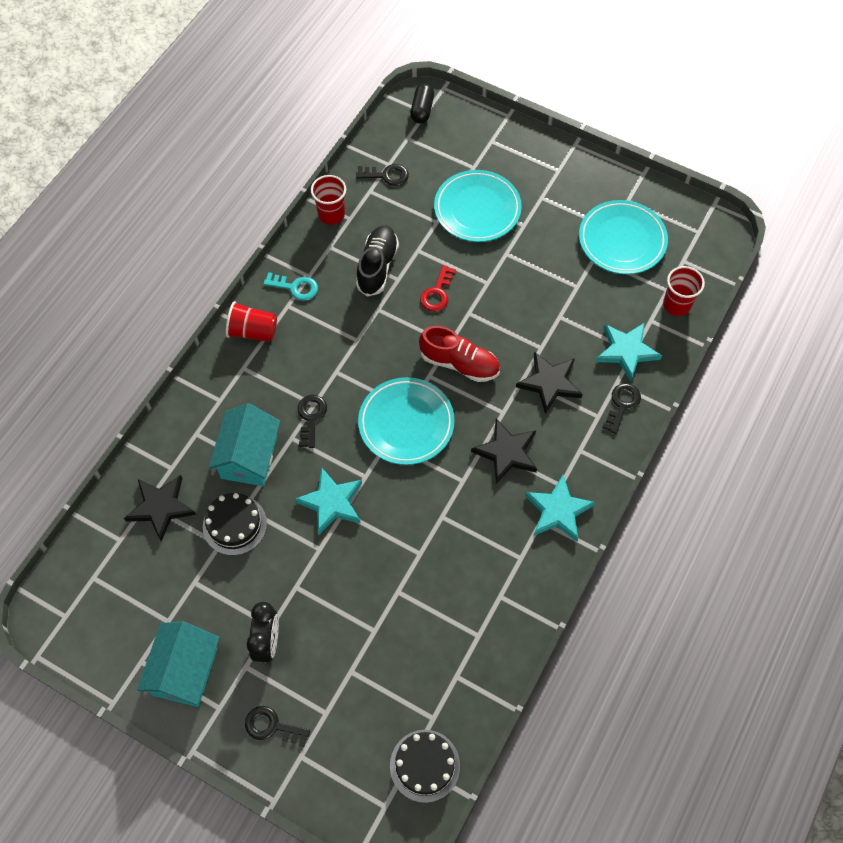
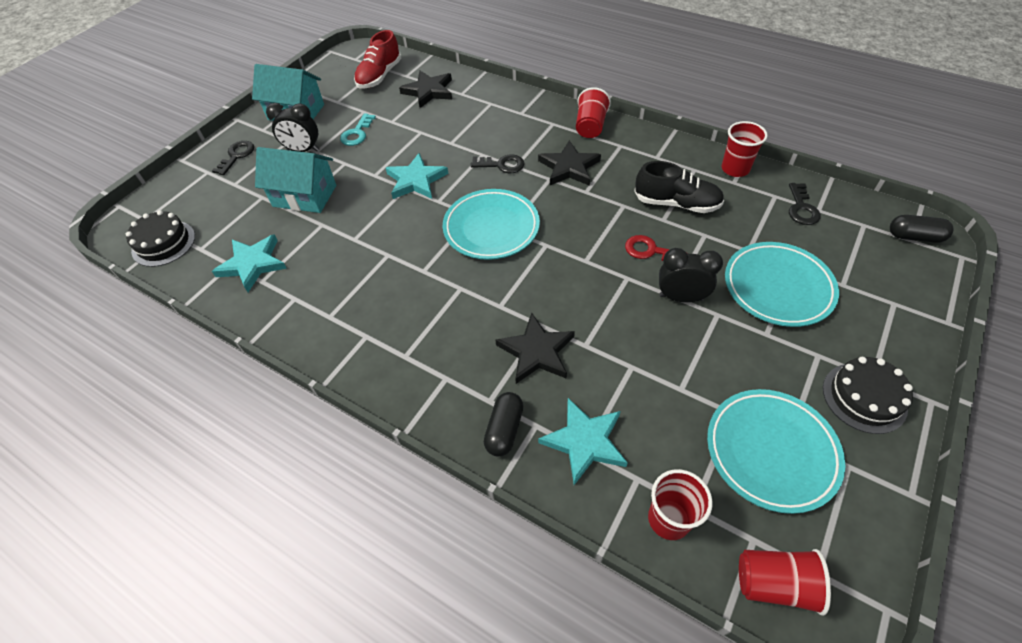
camera: 95 degrees right, 10 degrees down
(234, 525) = (406, 128): black cake -> black cake (864, 397)
(249, 457) = (466, 132): turquoise house -> turquoise house (304, 196)
(295, 287) = (641, 149): turquoise key -> turquoise key (357, 133)
(459, 363) = (561, 269): red shoe -> red shoe (379, 76)
(489, 276) = (681, 297): none -> black clock
(506, 452) = (451, 307): black star -> black star (569, 167)
(558, 510) = (374, 352): turquoise star -> turquoise star (253, 264)
(622, 405) = (504, 429): black key -> black capsule
(708, 255) = (774, 583): none -> red cup

